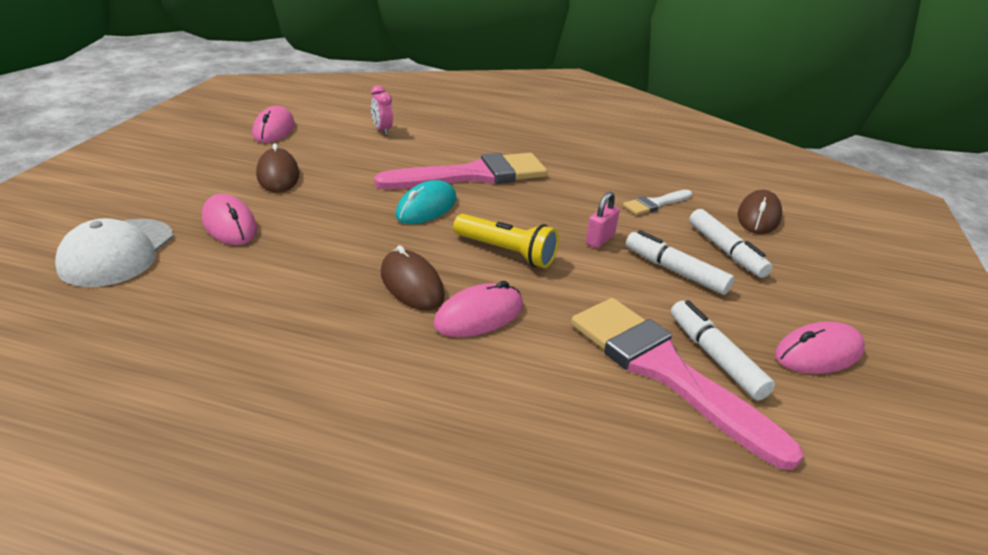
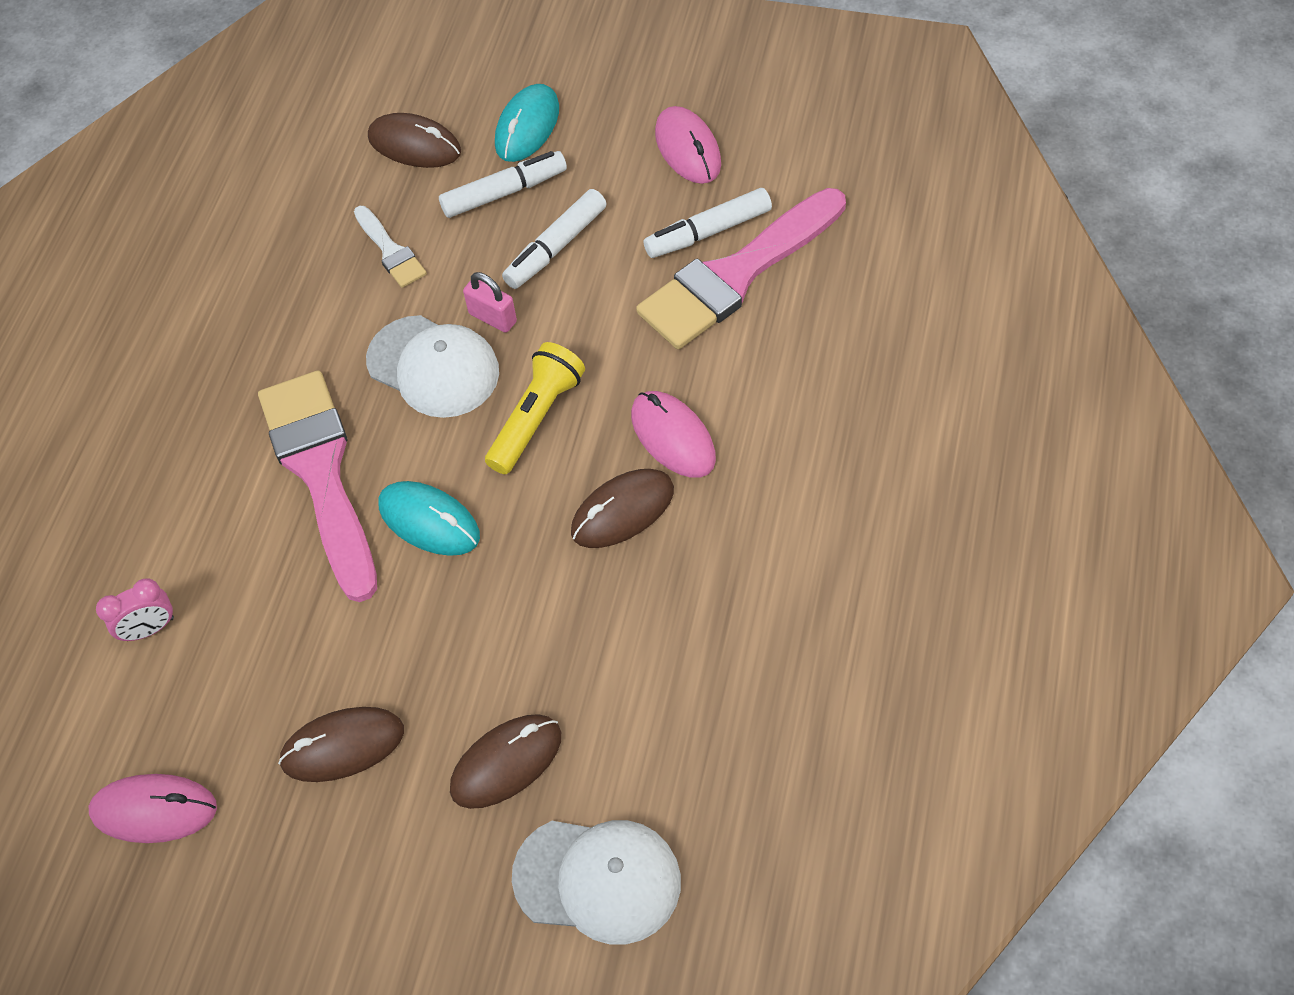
camera: 85 degrees left, 25 degrees up
(229, 225) = (506, 763): pink mouse -> brown mouse
(554, 214) = (433, 367): none -> white cap
(801, 265) = (527, 127): none -> turquoise mouse

